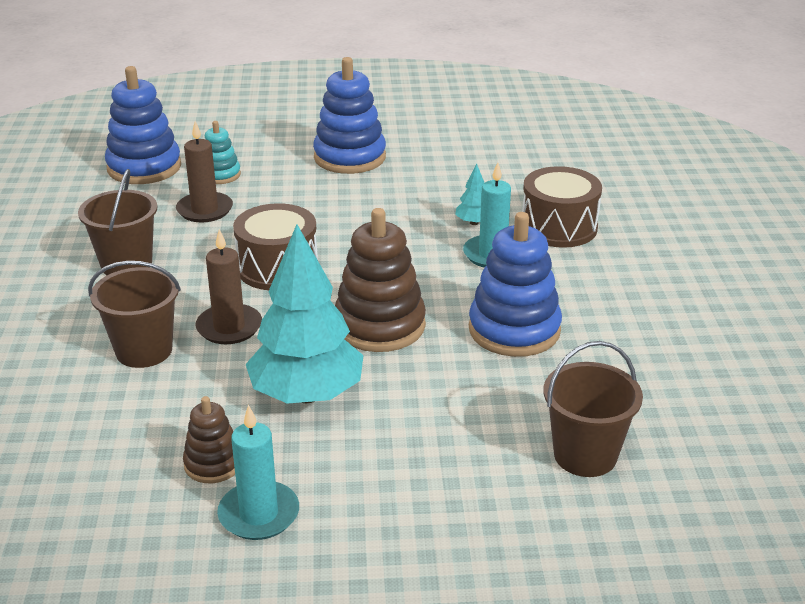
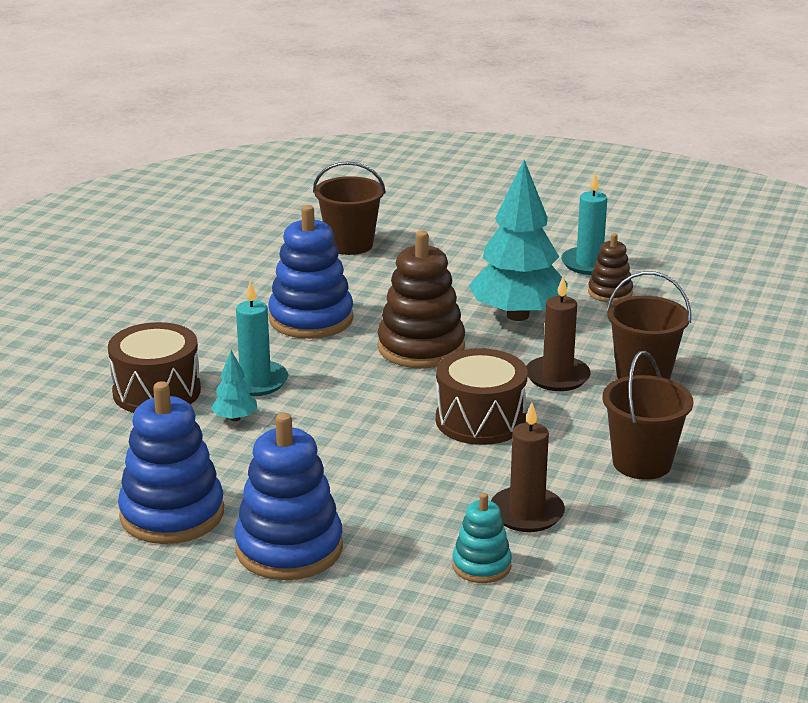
camera: 155 degrees left, 5 degrees down
(144, 167) = (584, 610): blue stacking toy -> blue stacking toy (172, 514)

